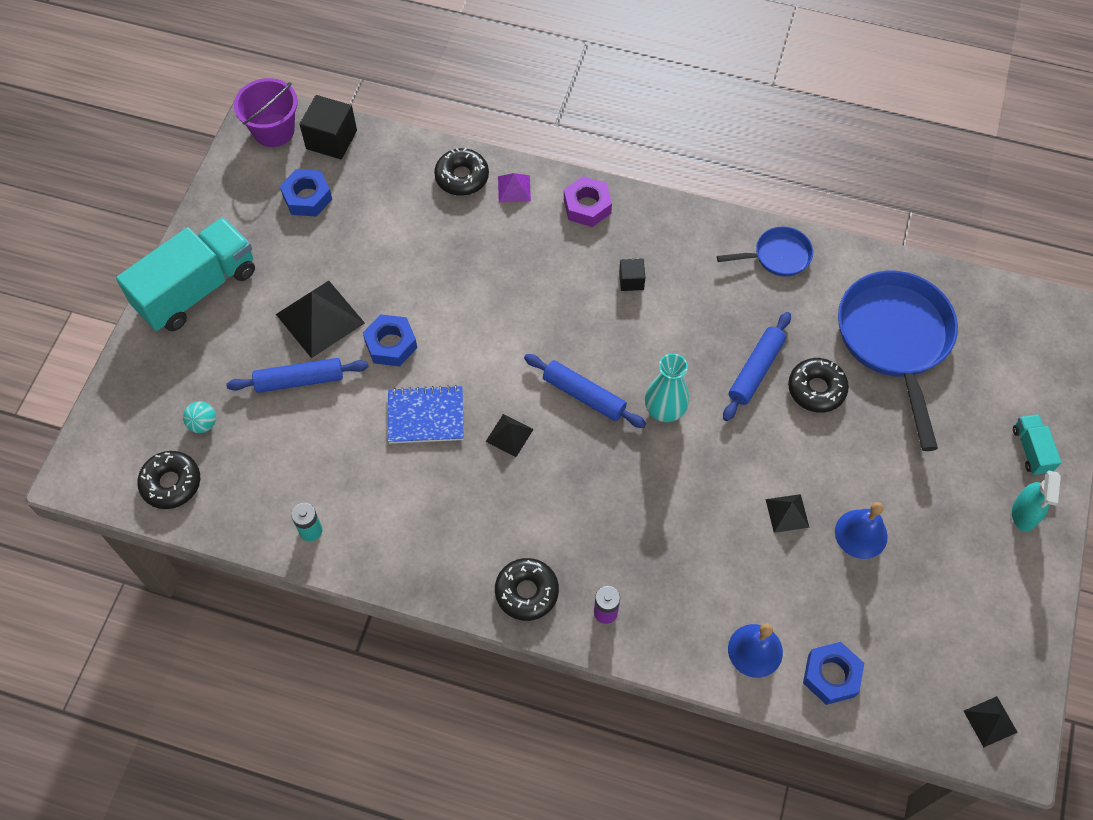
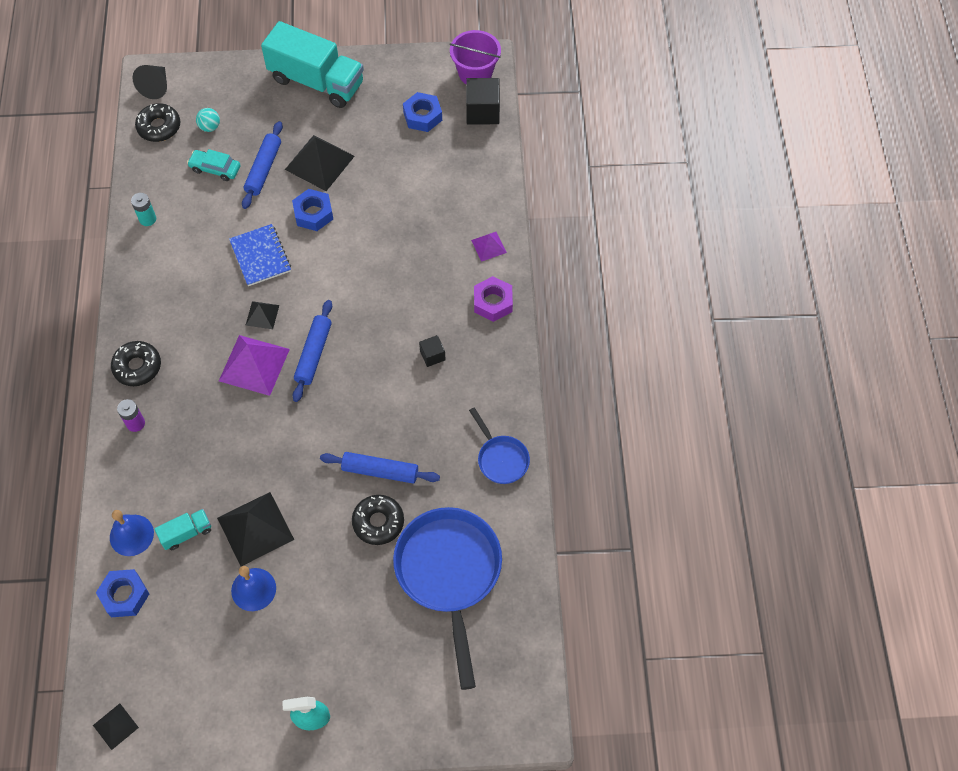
camera: 70 degrees right, 0 degrees up
(102, 472) = (156, 87): none -> black cone
(272, 433) = (215, 169): none -> turquoise car
(299, 380) = (263, 169): blue rolling pin -> blue rolling pin turned 45 degrees clockwise
(462, 177) = (484, 207): black donut -> none
(574, 461) = (254, 364): none -> purple pyramid
(664, 410) = (319, 414): turquoise vase -> none
(787, 513) = (255, 528): black pyramid -> black pyramid, size x1.91
(895, 341) = (449, 574): blue pan -> blue pan turned 75 degrees counterclockwise
(1031, 450) = (377, 713): turquoise truck -> turquoise truck (186, 533)

